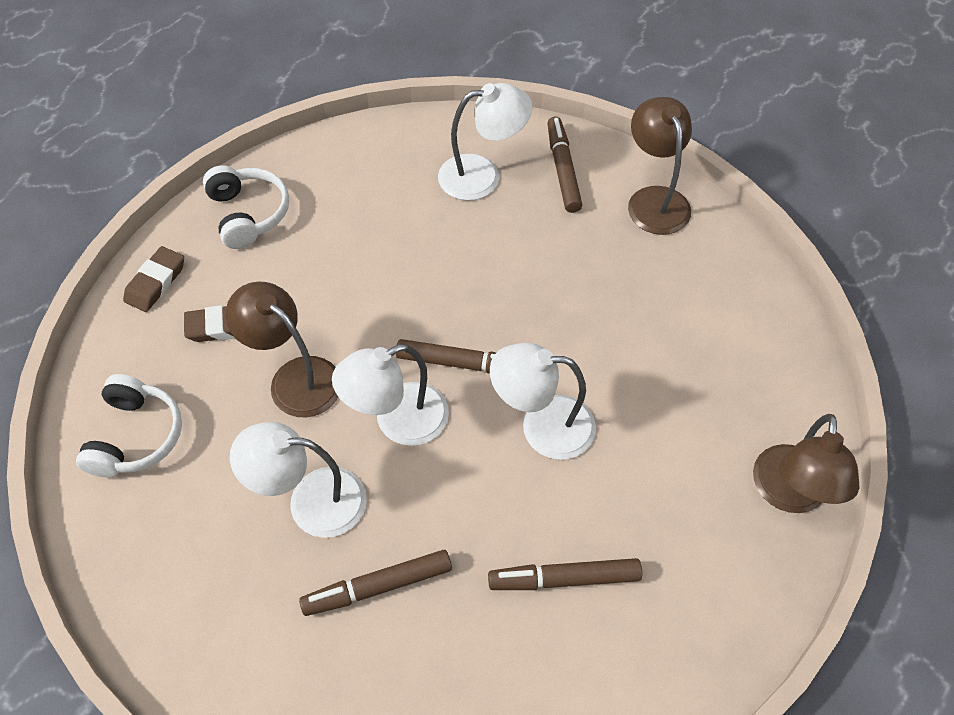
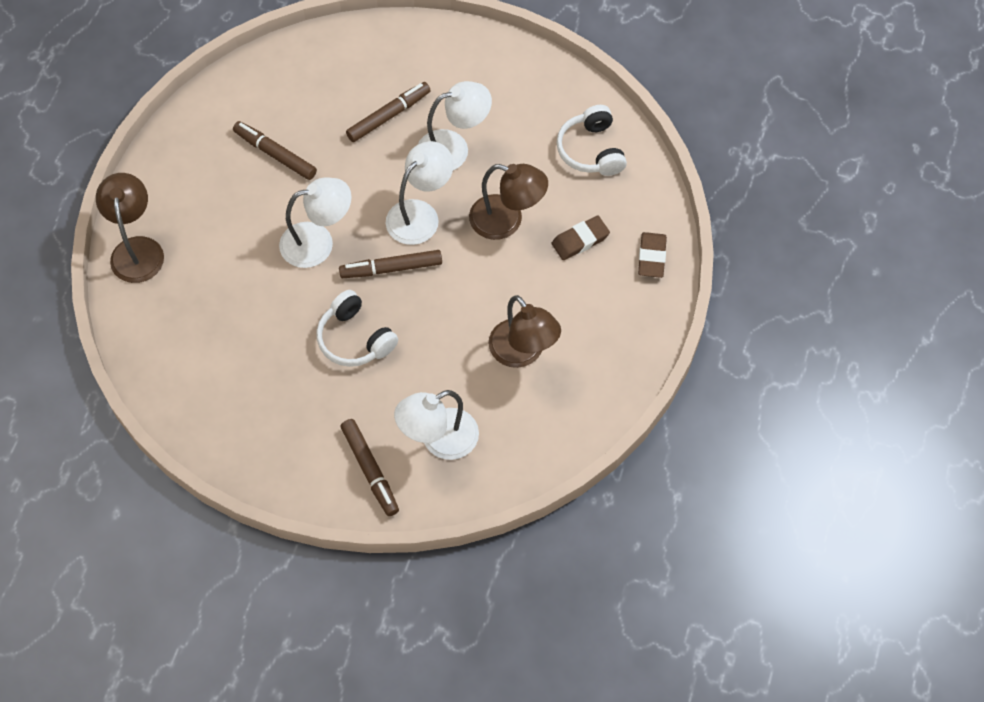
camera: 160 degrees right, 5 degrees up
(248, 214) = (617, 337): white headphones -> white headphones (355, 338)
(564, 579) = (275, 154): brown marker -> brown marker turned 120 degrees counterclockwise
(654, 199) = (280, 464): brown lamp -> brown lamp (523, 353)

